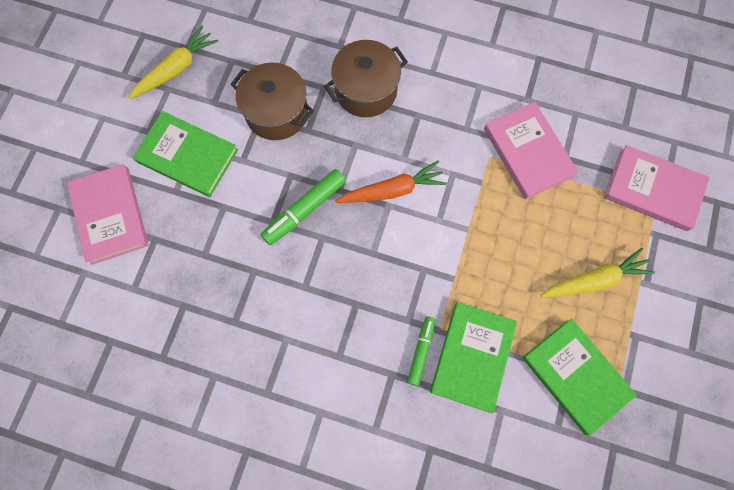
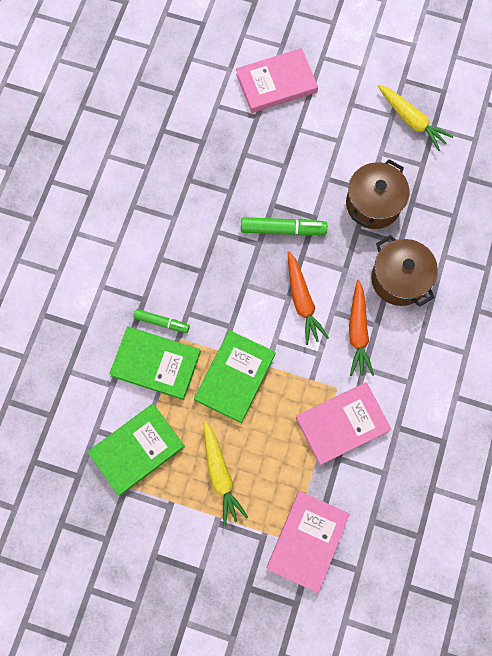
camera: 90 degrees right, 0 degrees up
(187, 156) = (329, 136): green book -> green book (235, 377)
(304, 210) = (283, 229): green marker -> green marker turned 135 degrees clockwise
(426, 133) = (358, 332): none -> orange carrot

